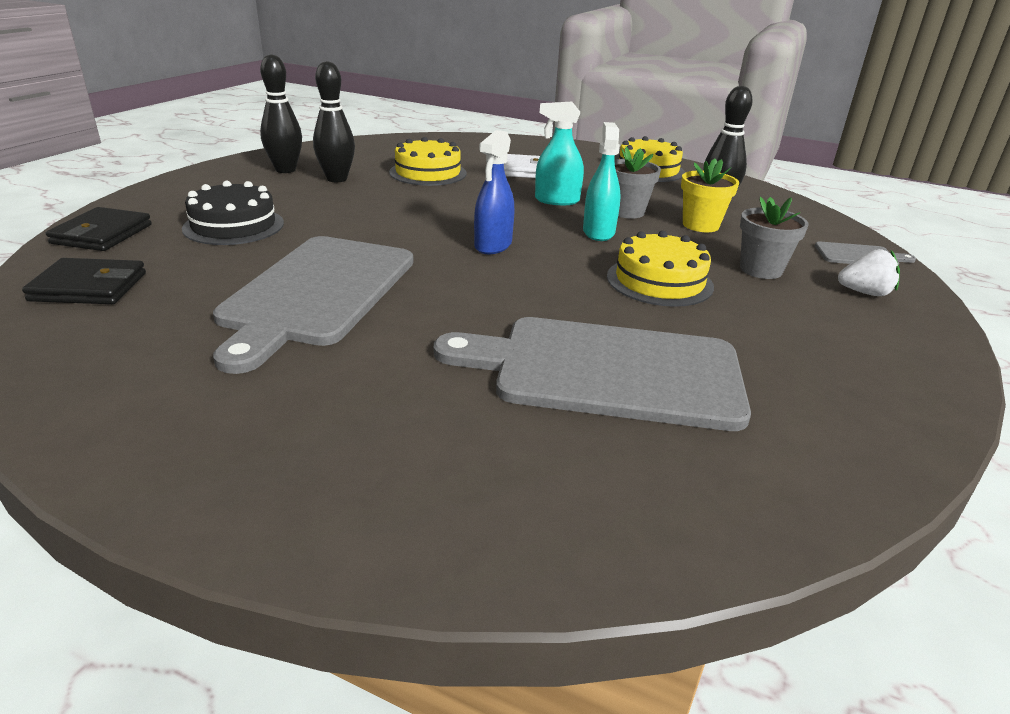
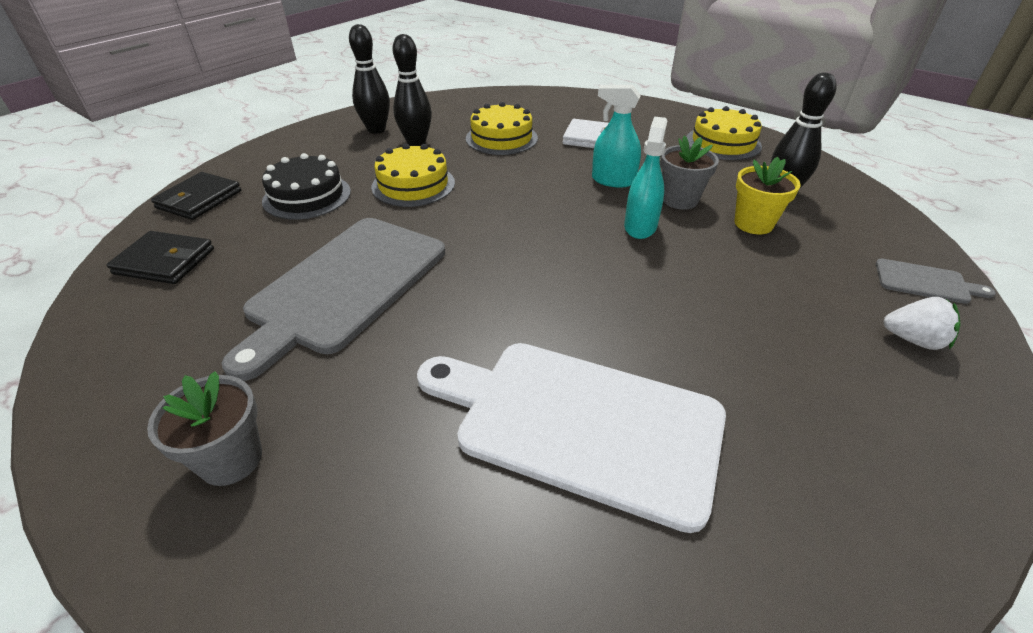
camera: 15 degrees right, 10 degrees up
(493, 245) = (528, 237): blue spray bottle -> none
(607, 371) = (580, 423): grey cutting board -> white cutting board
(659, 281) = (680, 300): yellow cake -> yellow cake (413, 185)
(760, 270) = (799, 294): grey flower pot -> grey flower pot (231, 459)

